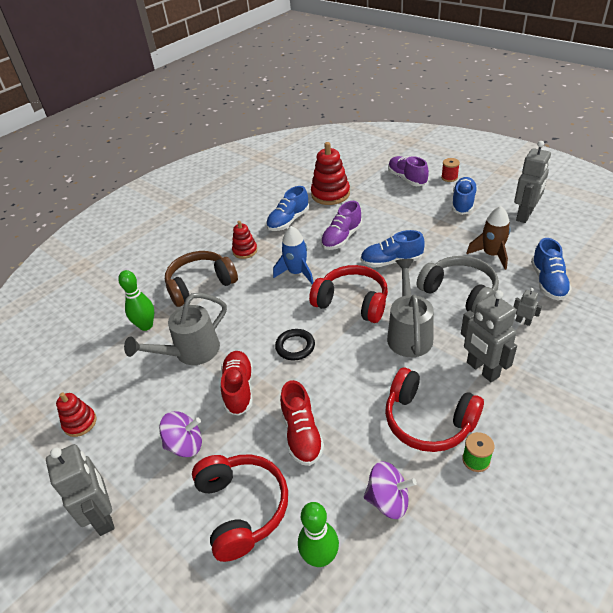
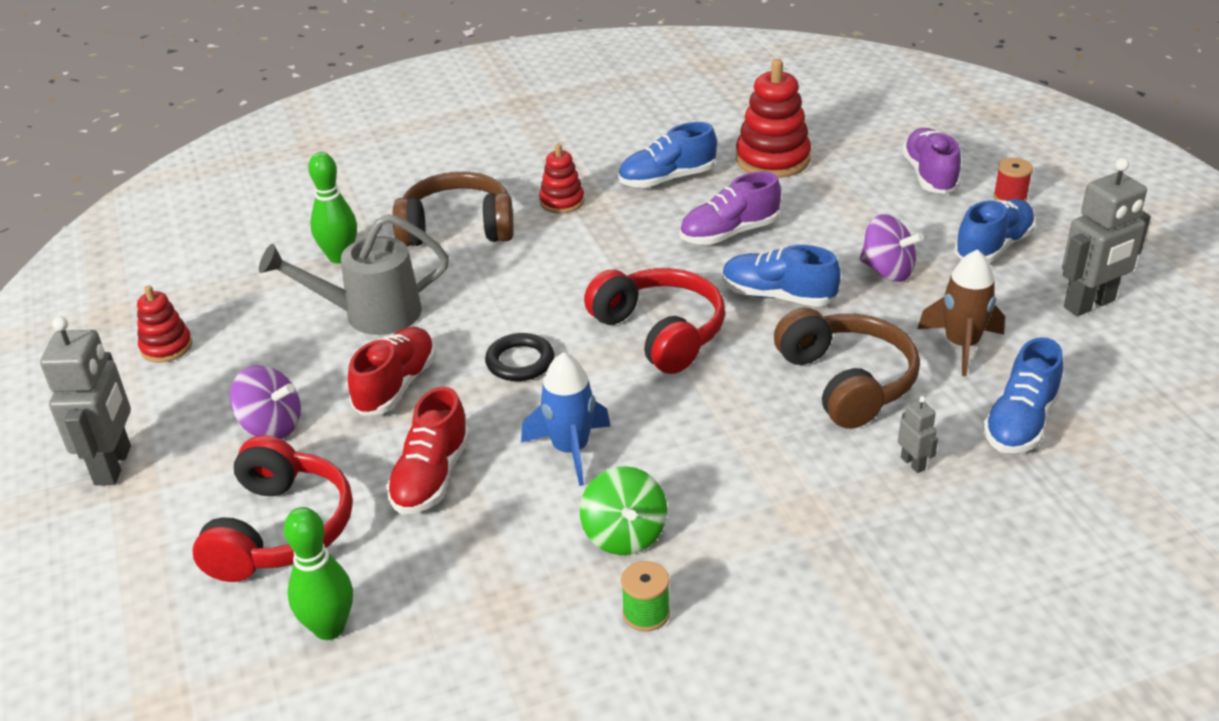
camera: 25 degrees right, 5 degrees down
(297, 273) = (612, 260): blue rocket -> blue rocket (570, 450)
(388, 500) = (475, 606): purple spinning top -> purple spinning top (887, 271)
(409, 334) = (706, 409): grey watering can -> none
(428, 420) = (624, 535): red headphones -> green spinning top
(459, 293) = (846, 382): grey headphones -> brown headphones
(482, 370) = (774, 503): grey robot -> none

